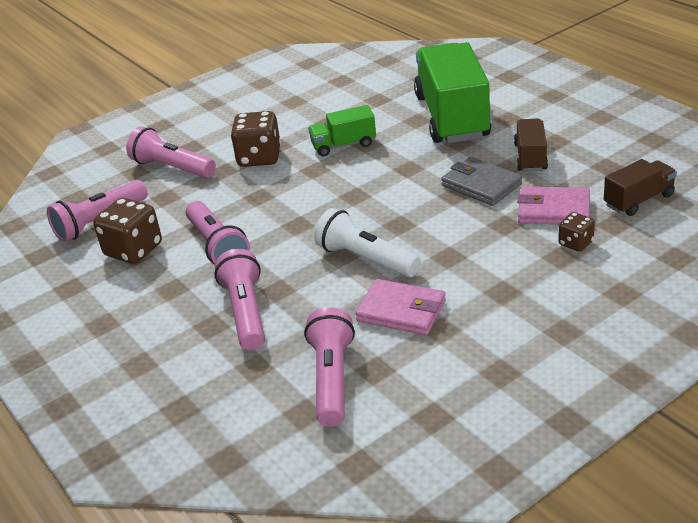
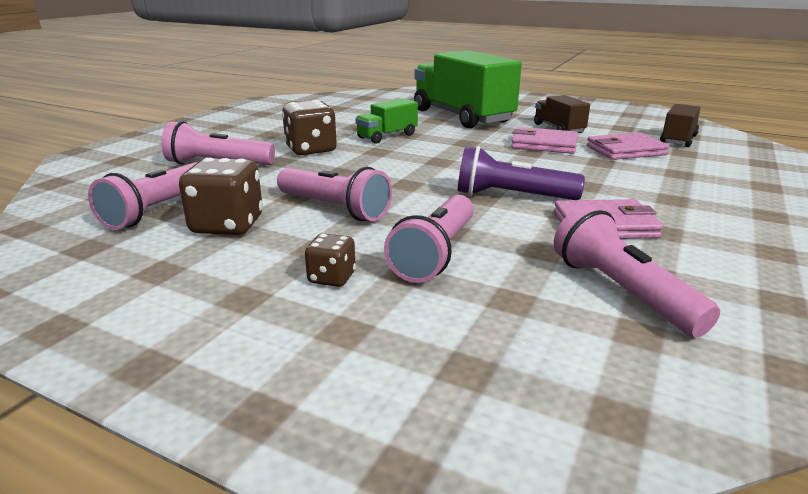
camera: 30 degrees left, 10 degrees down
(246, 312) = (436, 254): pink flashlight -> pink flashlight turned 120 degrees counterclockwise
(366, 259) = (512, 196): white flashlight -> purple flashlight
(481, 185) = (544, 145): grey wallet -> pink wallet
(575, 243) = (676, 165): brown dice -> brown dice (332, 278)

